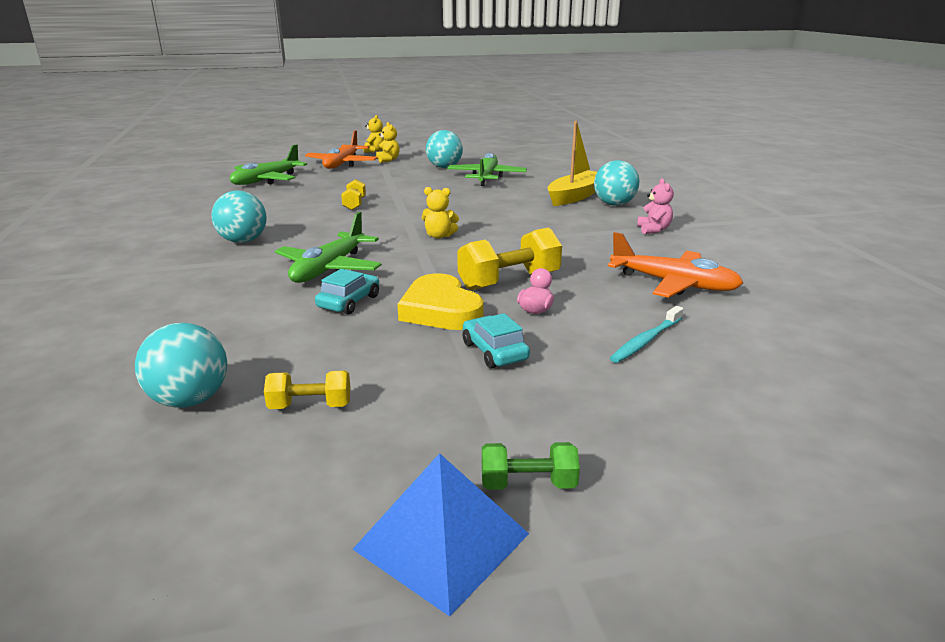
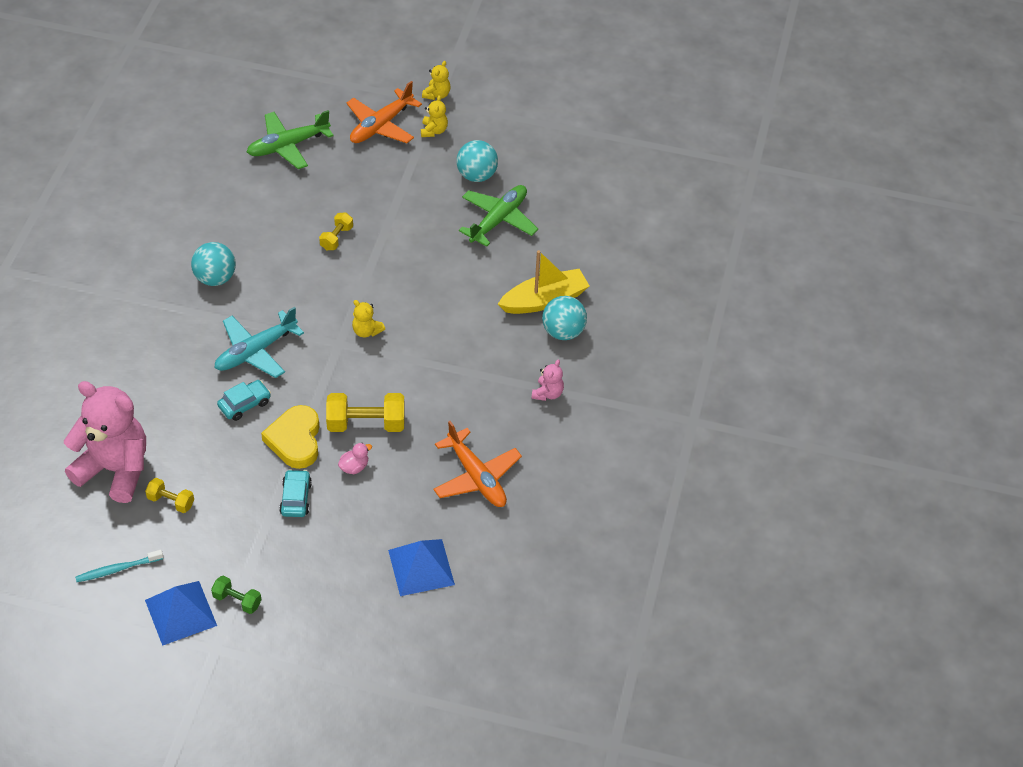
camera: 25 degrees right, 25 degrees up
(190, 400) = (115, 469): turquoise ball -> pink teddy bear
(329, 269) = (255, 351): green plane -> turquoise plane
(645, 341) = (392, 528): turquoise toothbrush -> turquoise toothbrush (117, 569)
(728, 360) = (421, 567): none -> blue pyramid

